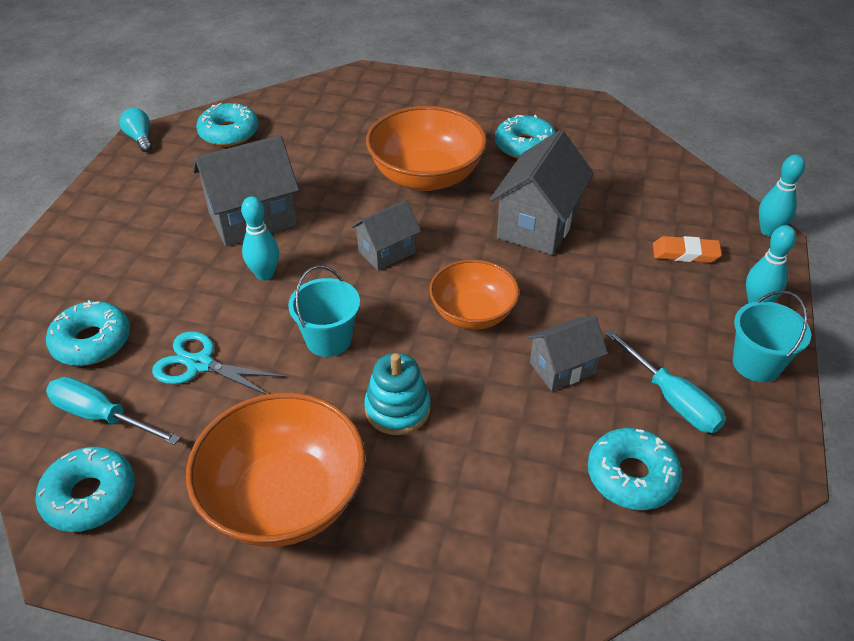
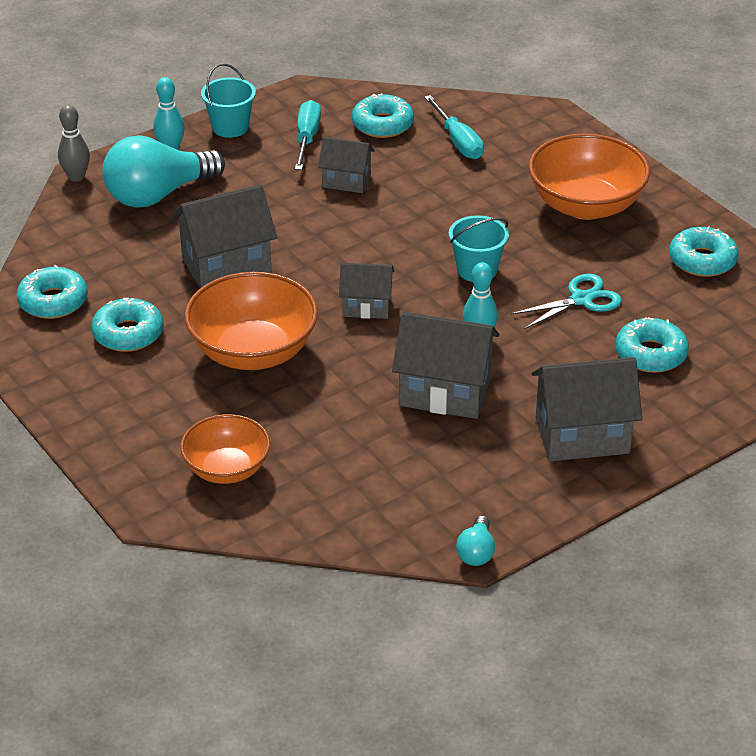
camera: 140 degrees left, 5 degrees down
(101, 416) = (671, 300): turquoise screwdriver -> turquoise screwdriver (458, 141)
(113, 240) = (582, 435): none -> grey house
(199, 364) = (581, 299): turquoise scissors -> turquoise scissors turned 90 degrees counterclockwise
(229, 133) = (378, 507): turquoise donut -> turquoise donut (53, 301)
(397, 409) = (475, 212): turquoise stacking toy -> none
(472, 313) = (360, 235): orange bowl -> orange bowl (227, 469)
(685, 253) = (158, 195): orange eraser -> turquoise light bulb
(769, 231) = (76, 177): turquoise bowling pin -> grey bowling pin

